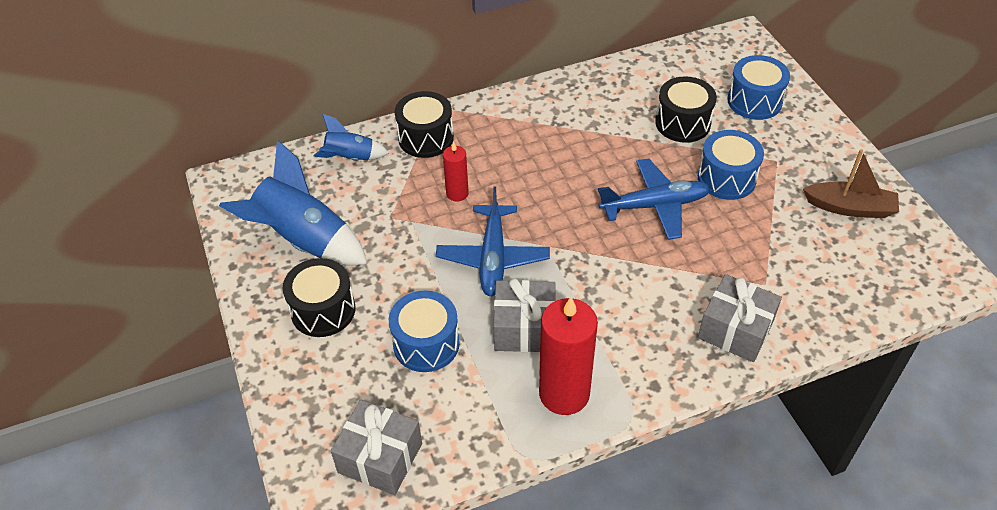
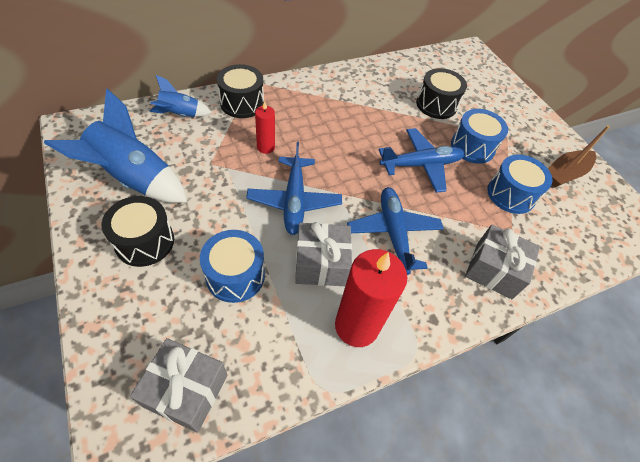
camera: 10 degrees left, 5 degrees up
(613, 291) = (393, 233): none -> blue plane
(754, 101) = (485, 93): blue drum -> blue drum (511, 194)
(850, 208) = (565, 174): brown boat -> brown boat turned 135 degrees clockwise

